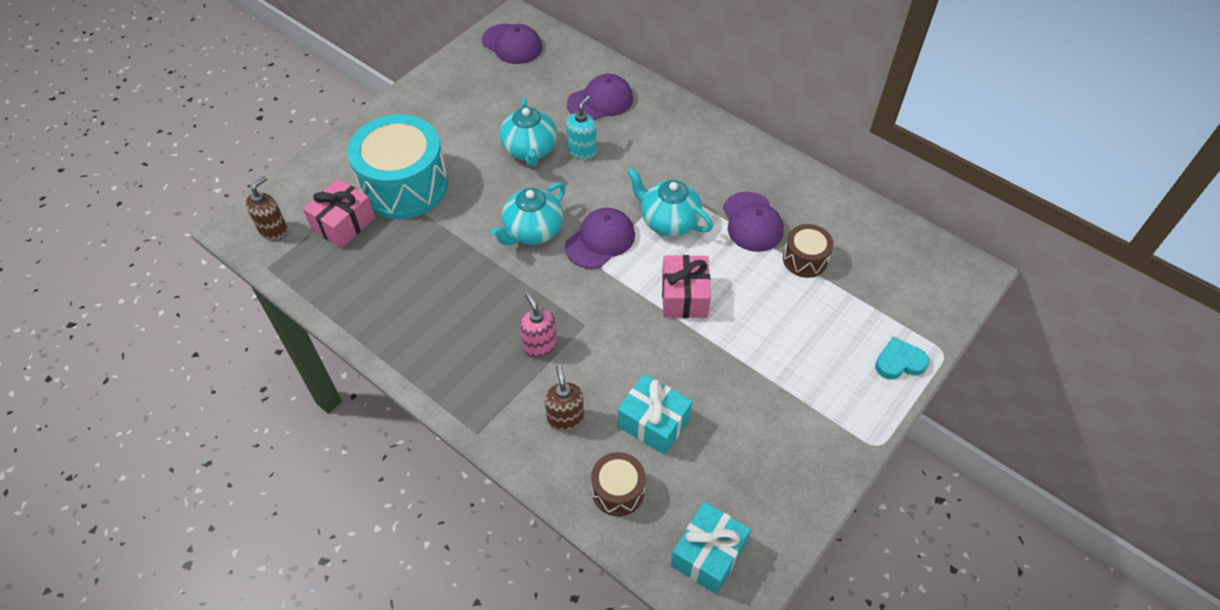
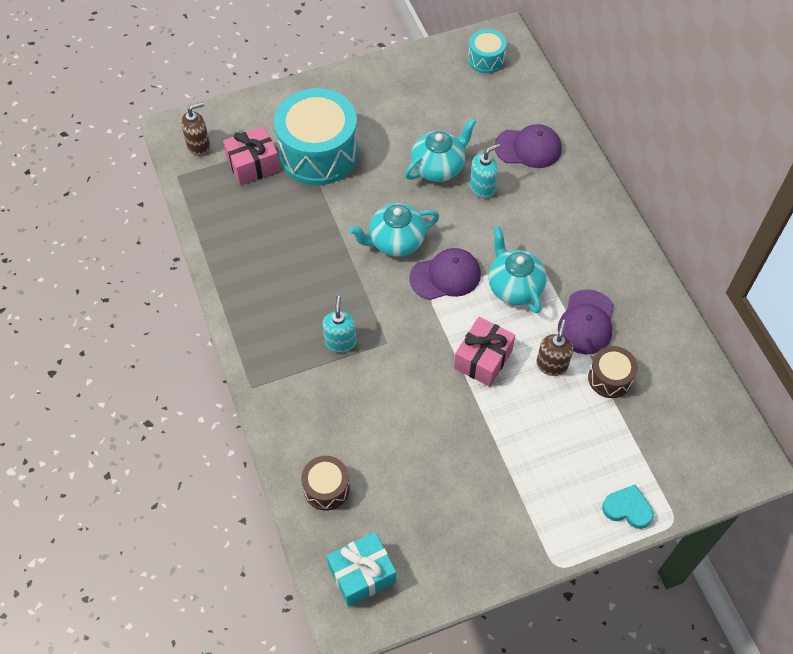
camera: 30 degrees right, 5 degrees up
(512, 44) = (486, 59): purple cap -> turquoise drum
(530, 150) = (438, 167): turquoise teapot -> turquoise teapot turned 150 degrees counterclockwise
(539, 346) = (340, 342): pink soap dispenser -> turquoise soap dispenser
(565, 418) = (323, 410): brown soap dispenser -> brown soap dispenser (551, 365)
(653, 423) = (388, 450): turquoise gift -> none

